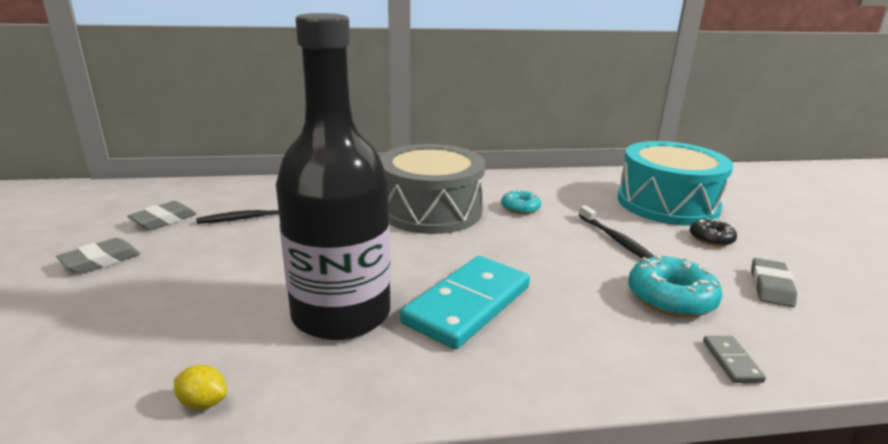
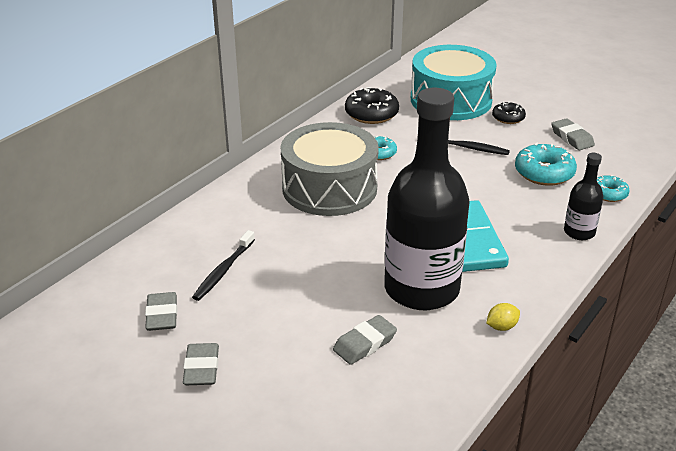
camera: 45 degrees left, 10 degrees up
(203, 403) = (454, 373): yellow lemon -> yellow lemon (501, 327)
(208, 321) = (364, 343): none -> grey eraser
(567, 184) = (371, 114): none -> black donut
(612, 374) = (579, 232): none -> black bottle
(732, 361) = (608, 194): grey domino -> turquoise donut

